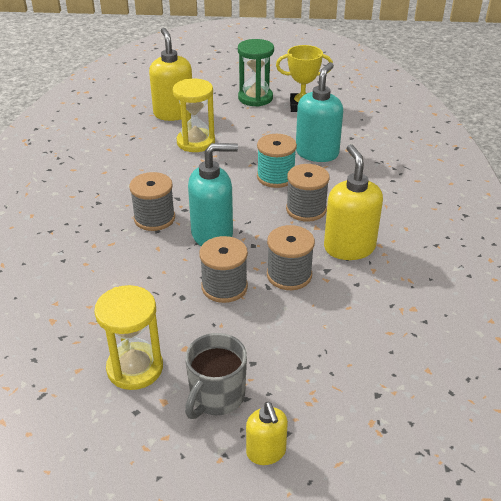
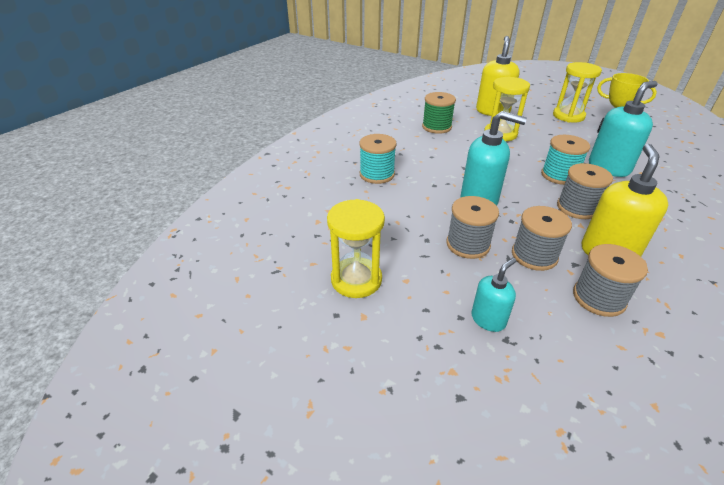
camera: 30 degrees right, 0 degrees up
(86, 238) = (377, 174): none -> turquoise spool
(121, 153) = (436, 127): none -> green spool
(154, 218) = (437, 176): grey spool -> grey spool (598, 298)
(216, 397) = (411, 332): grey mug -> none
(255, 98) = (568, 116): green hourglass -> yellow hourglass
(266, 452) = (430, 406): yellow soap dispenser -> none
(277, 354) = (488, 319): none -> turquoise soap dispenser

